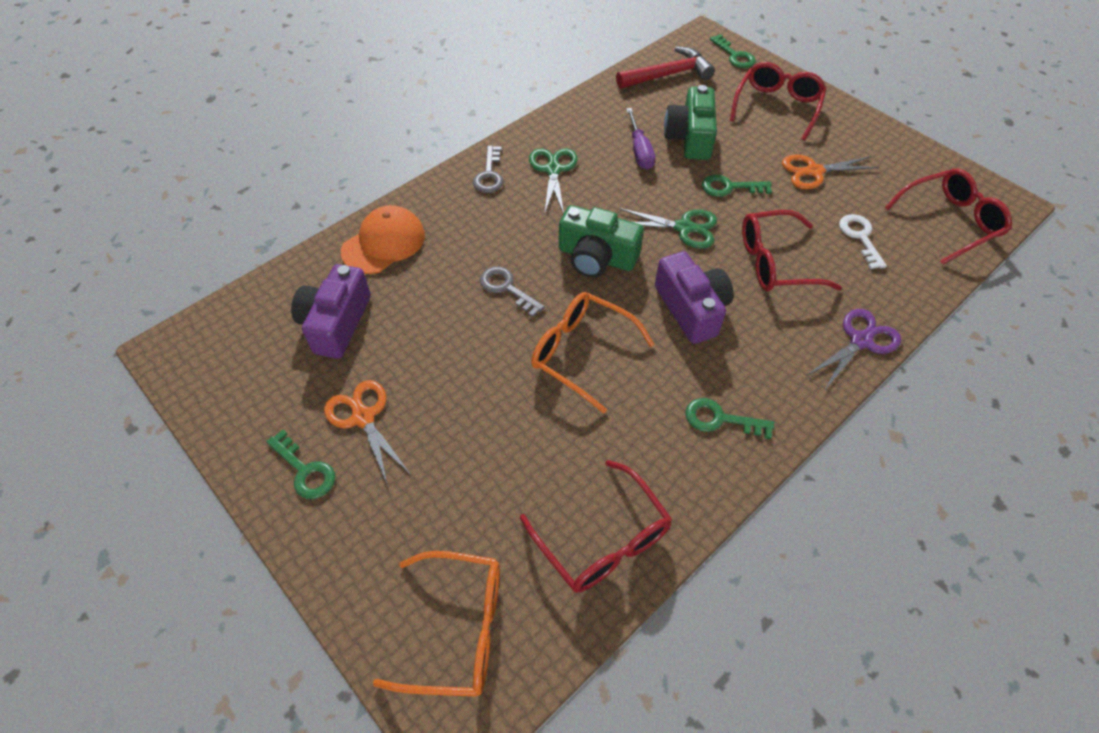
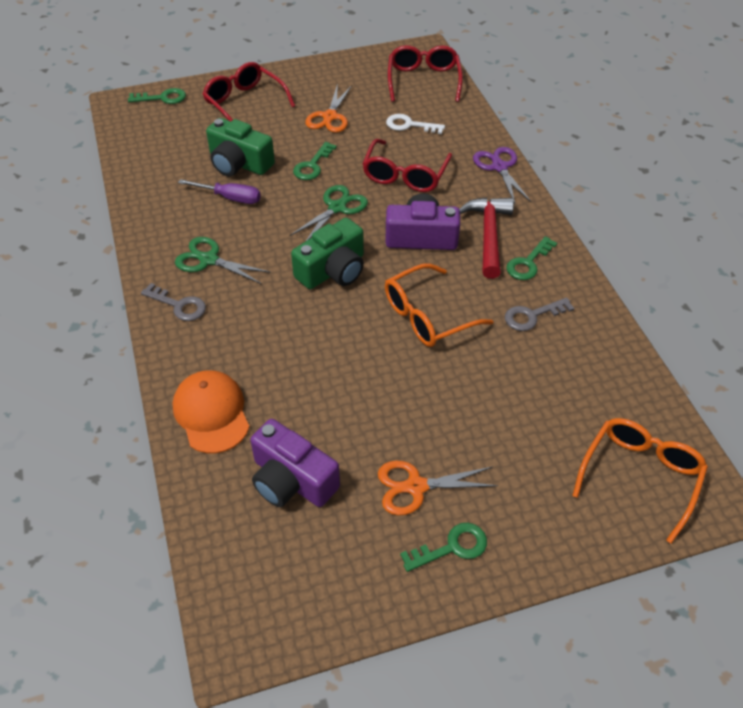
camera: 65 degrees left, 5 degrees down
(506, 288) = (330, 340): grey key -> grey key (532, 316)
(603, 540) = (599, 365): red glasses -> none
(668, 75) = (150, 144): red hammer -> red hammer (488, 235)

